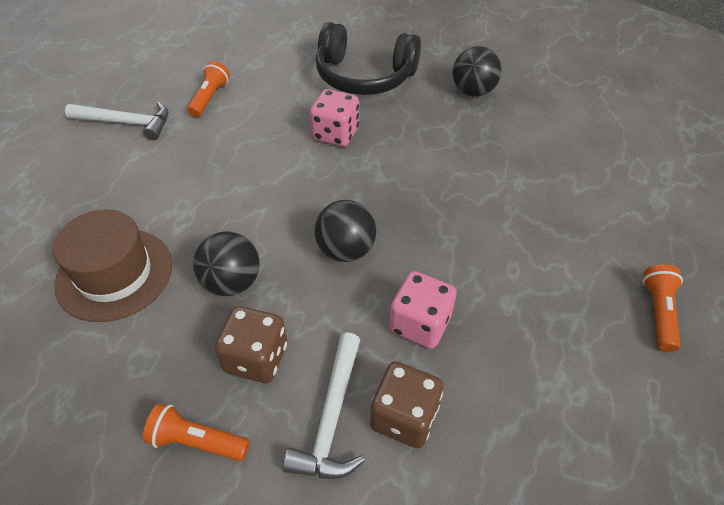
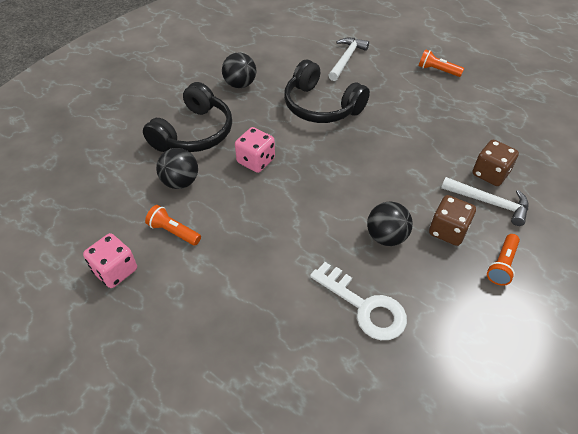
camera: 75 degrees left, 0 degrees up
(114, 274) = (364, 307): brown hat -> white key
(126, 123) = (181, 296): white hammer -> white hammer (346, 59)
(346, 250) = (370, 175): black ball -> black ball (180, 182)
(420, 324) = (432, 155): pink dice -> pink dice (115, 270)
(471, 174) = (321, 106): none -> black headphones

